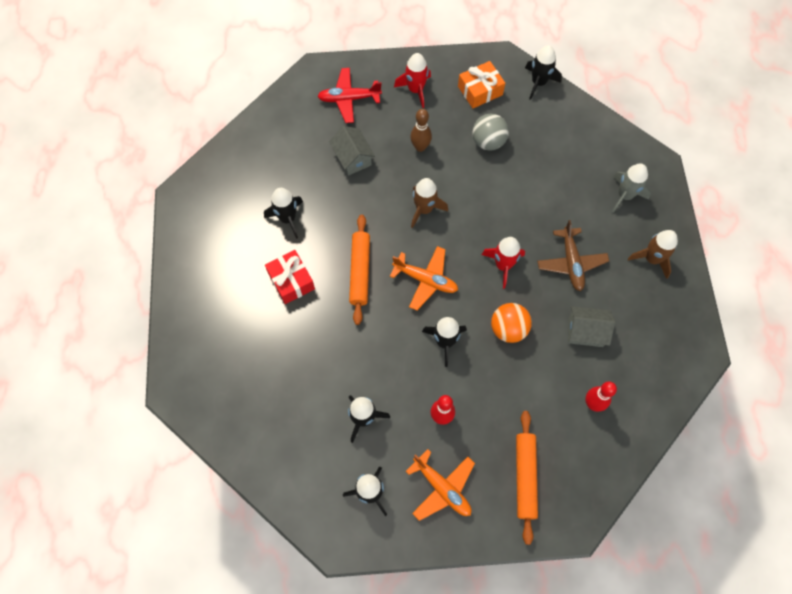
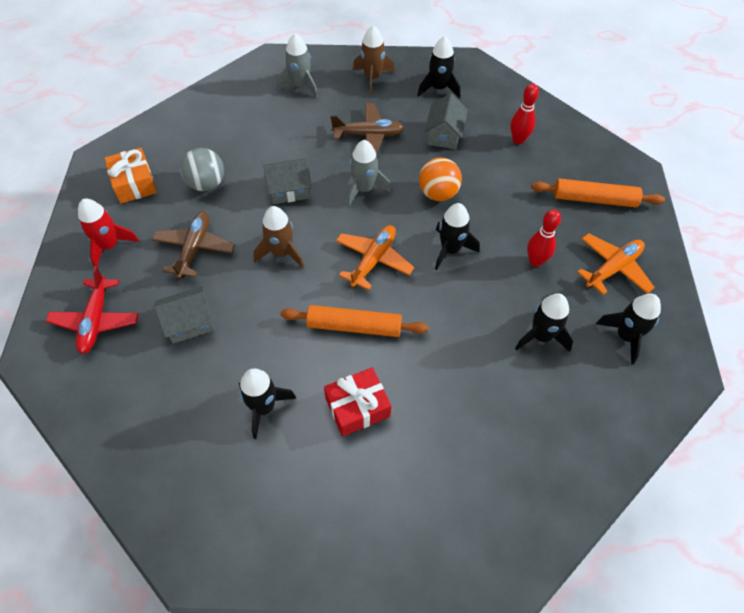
camera: 85 degrees left, 10 degrees down
(420, 147) = (194, 248): brown bowling pin -> brown plane
(492, 205) = (289, 190): none -> grey house
(503, 265) = (364, 189): red rocket -> grey rocket
(538, 82) = (143, 131): black rocket -> black rocket (438, 88)

